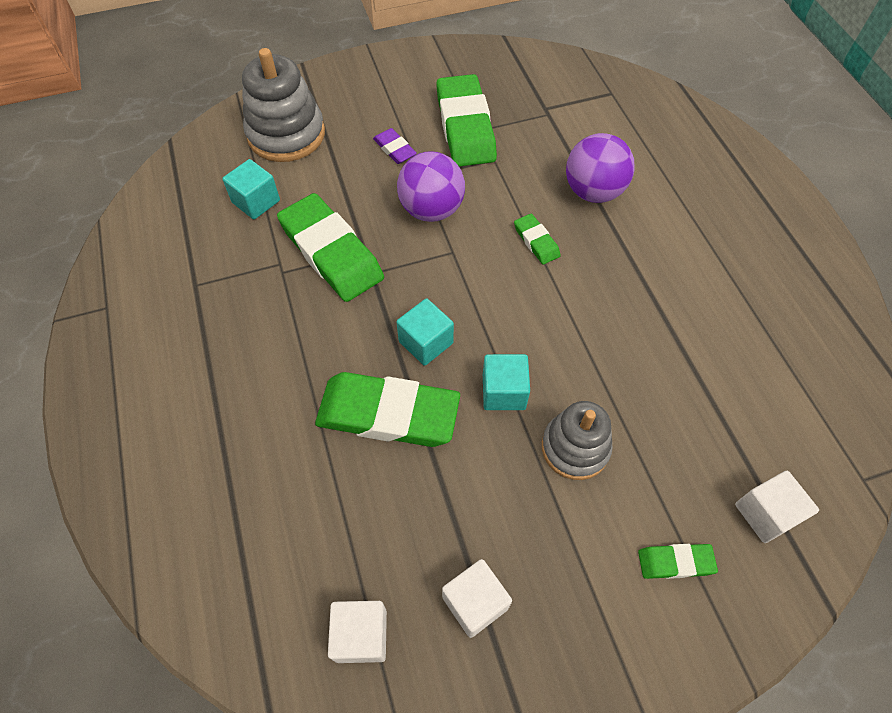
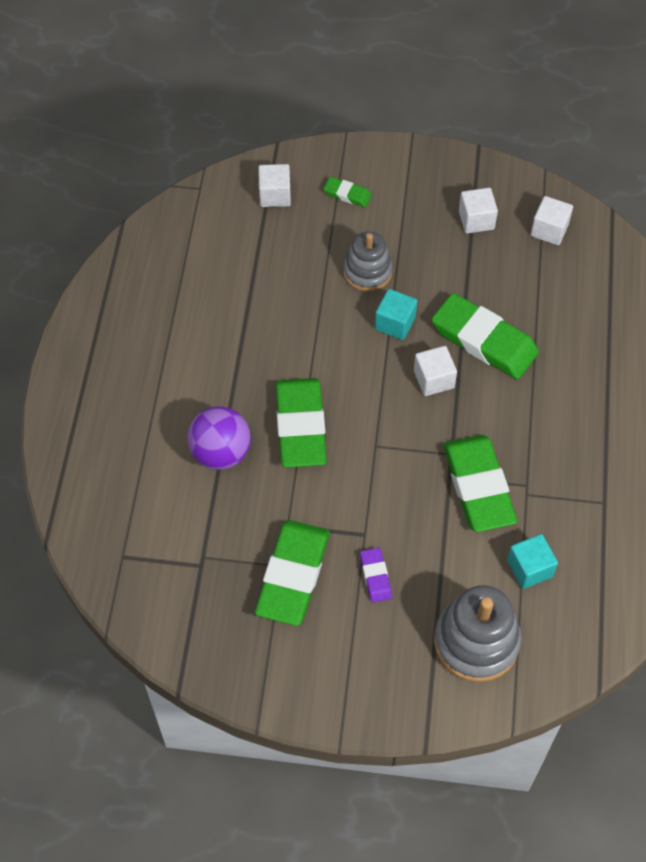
camera: 155 degrees left, 0 degrees up
(426, 342) = (434, 379): turquoise cube -> white cube
(431, 210) = (373, 493): purple ball -> none
(536, 241) = (300, 426): green eraser -> green eraser, size x2.16

